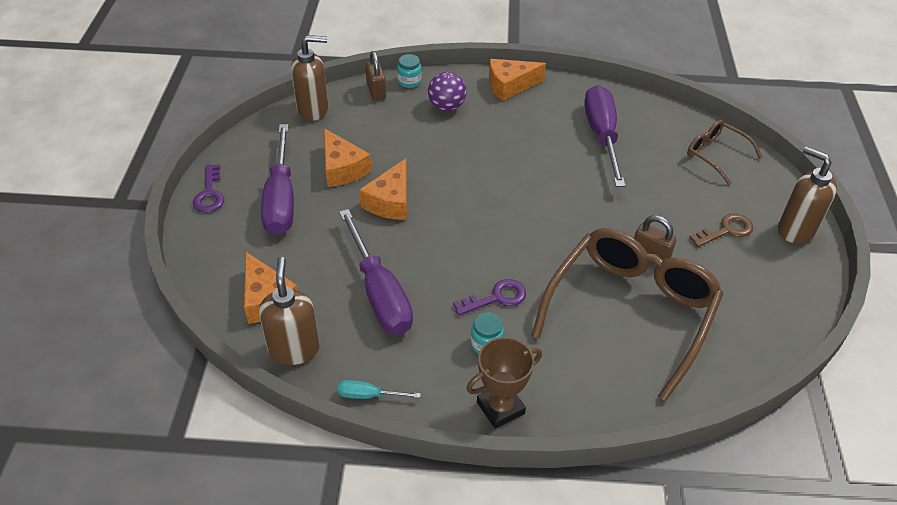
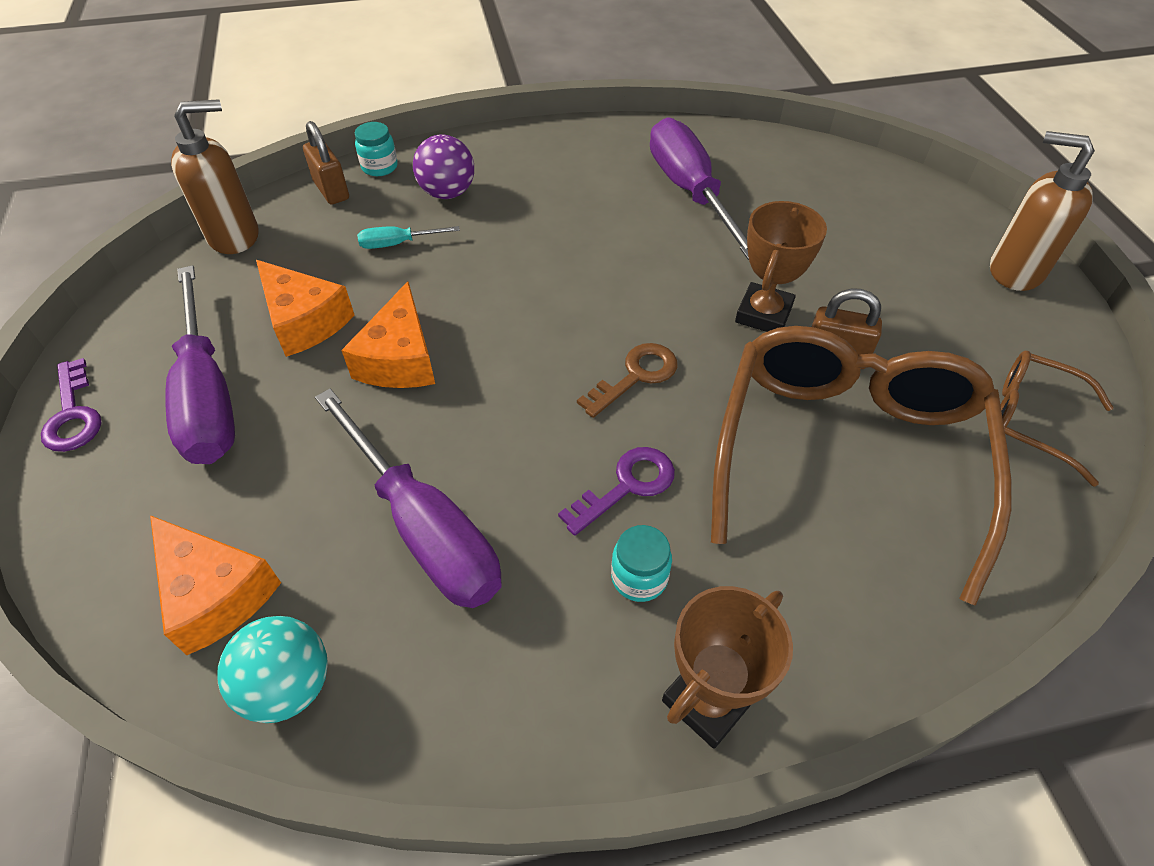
camera: 15 degrees left, 5 degrees up
(294, 349) = (289, 685): brown soap dispenser -> turquoise ball
(369, 395) = (458, 747): turquoise screwdriver -> turquoise screwdriver (398, 244)
(510, 86) = (532, 147): orange cheese -> none
(616, 222) = (763, 314): none -> brown trophy
(716, 155) = (858, 188): brown glasses -> brown glasses (1032, 421)
(726, 230) = (923, 293): brown key -> brown key (636, 376)

